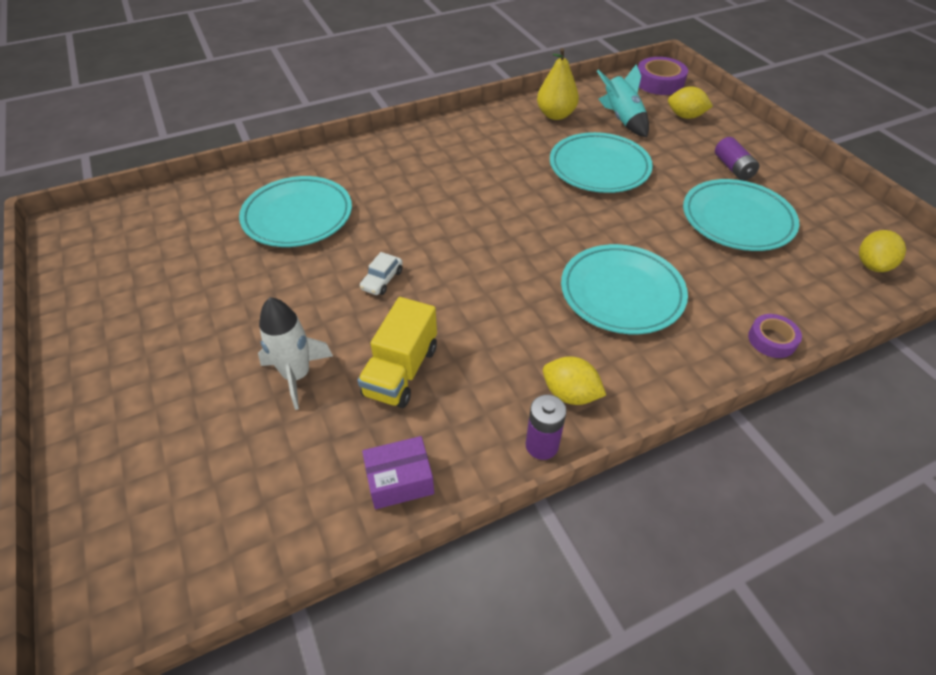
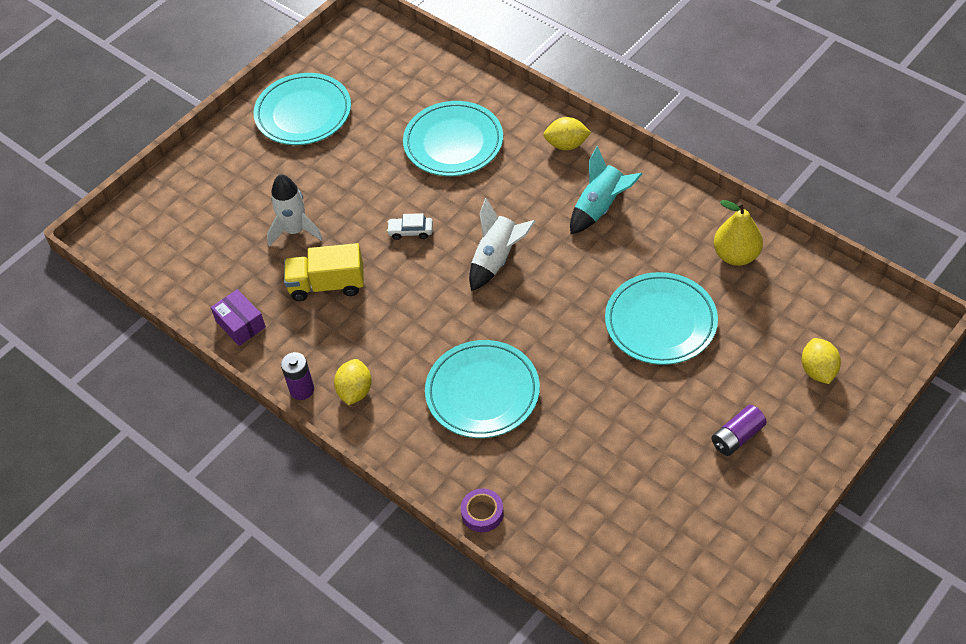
camera: 70 degrees right, 5 degrees up
(465, 233) = (497, 259): none -> white rocket
(622, 119) = (769, 314): turquoise rocket -> turquoise rocket (600, 207)
(659, 82) = (882, 327): purple tape -> none
(737, 220) = (643, 457): turquoise plate -> turquoise plate (303, 113)
(872, 265) = (635, 583): yellow lemon -> yellow lemon (566, 145)

